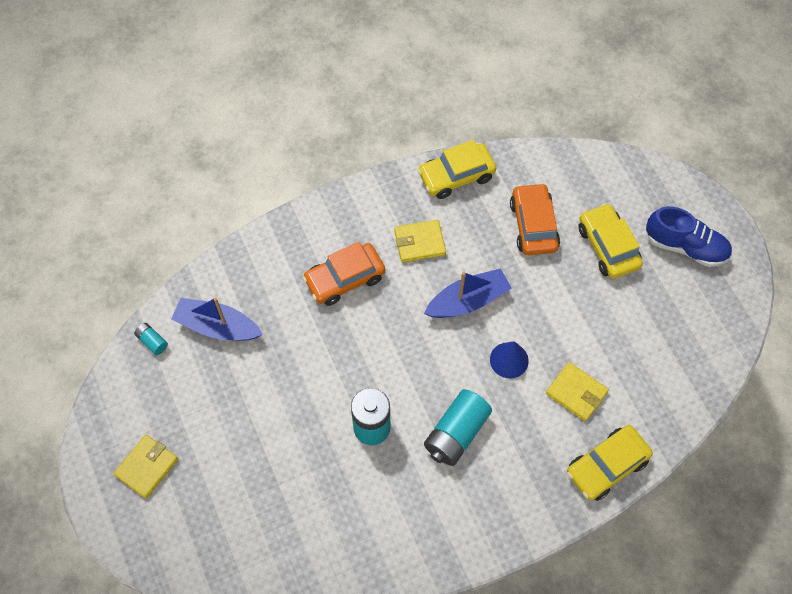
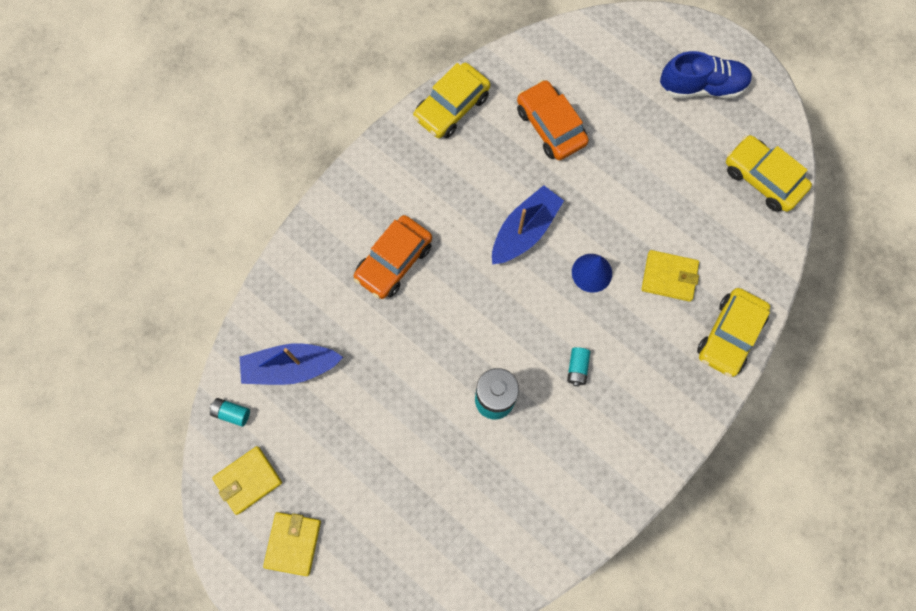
camera: 25 degrees left, 10 degrees up
(419, 243) = (449, 192): yellow wallet -> yellow wallet (248, 480)
(456, 433) = (577, 368): turquoise battery -> turquoise battery, size x0.48
(607, 246) = (630, 118): yellow car -> yellow car (762, 178)

